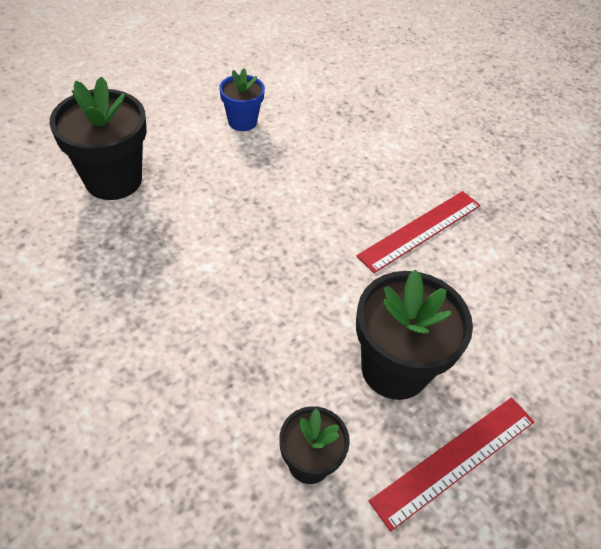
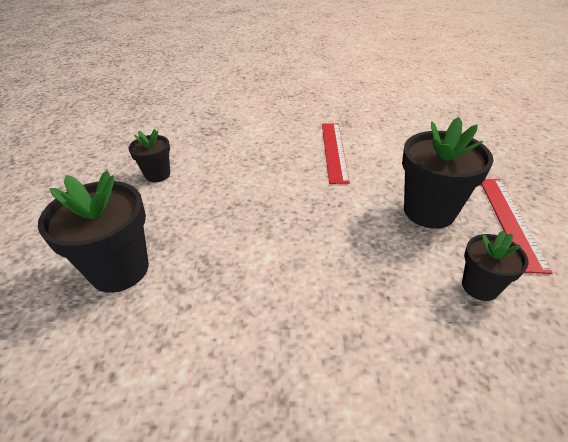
camera: 45 degrees left, 10 degrees down
(242, 121) = (157, 175): blue flower pot -> black flower pot

